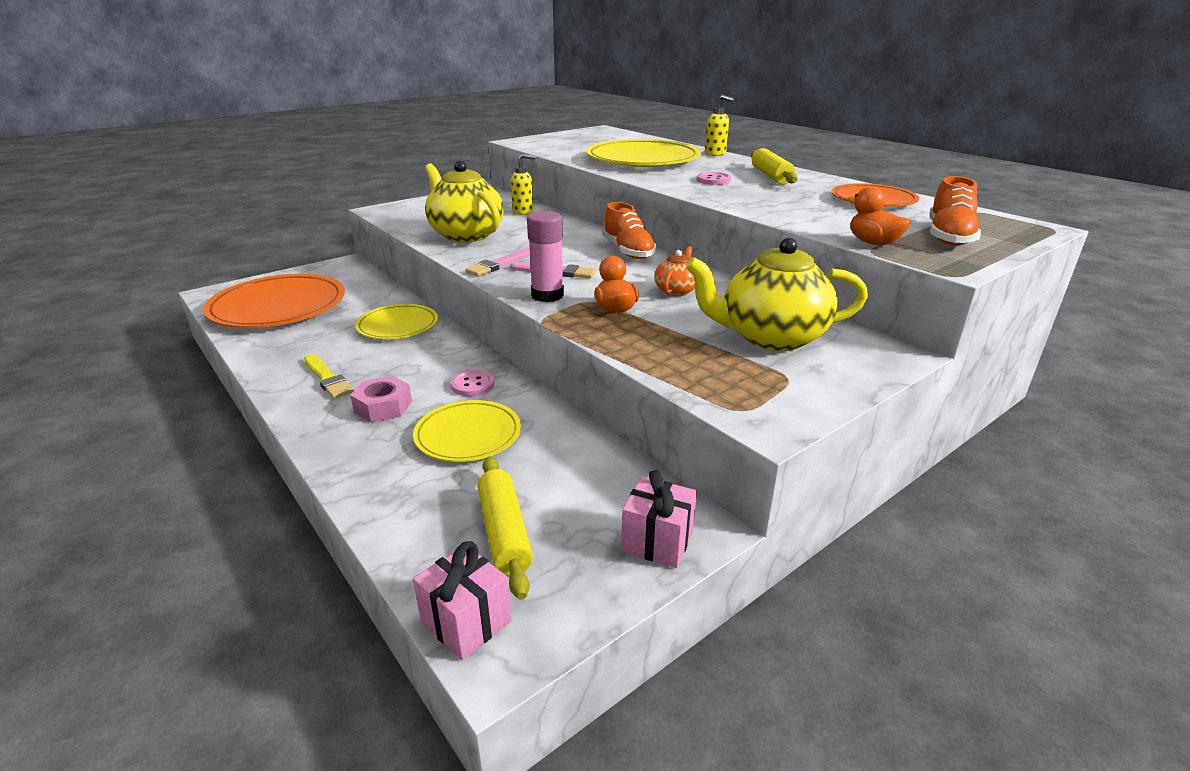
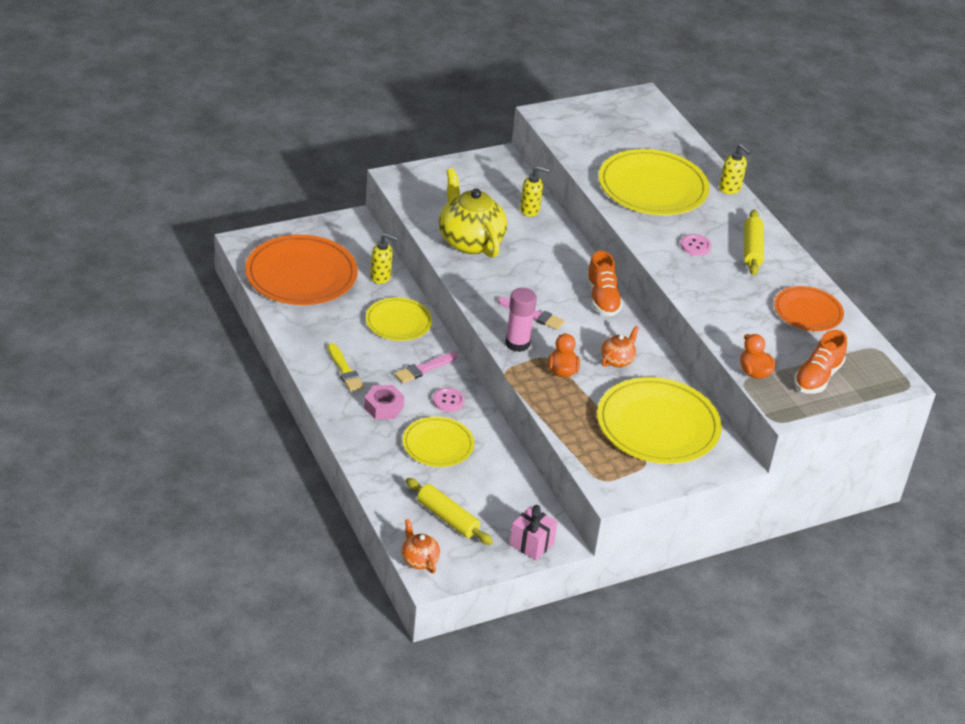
camera: 10 degrees right, 10 degrees up
(374, 295) = (381, 277): none -> yellow soap dispenser
(466, 622) = (419, 560): pink gift -> orange teapot
(499, 264) = (490, 294): pink brush -> pink brush (424, 369)
(504, 533) = (447, 518): yellow rolling pin -> yellow rolling pin turned 45 degrees counterclockwise
(770, 337) = (658, 426): yellow teapot -> yellow plate

